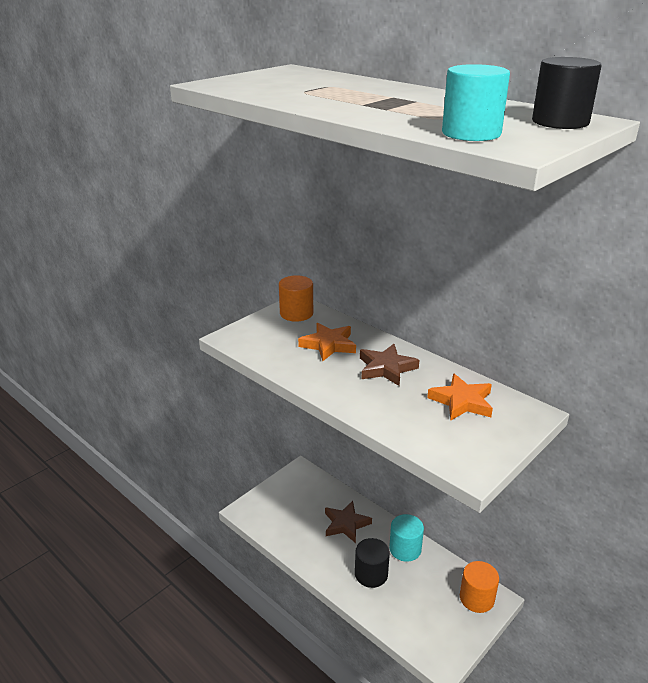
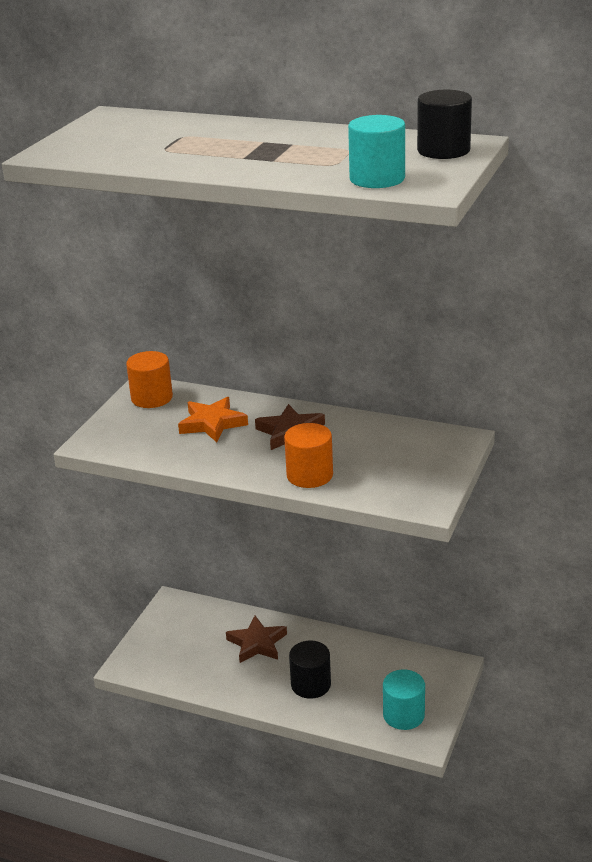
camera: 20 degrees left, 0 degrees up
(405, 549) = (337, 648): turquoise cylinder -> turquoise cylinder (403, 715)
(462, 401) = (386, 445): orange star -> none
(476, 598) = (434, 671): orange cylinder -> orange cylinder (309, 475)

